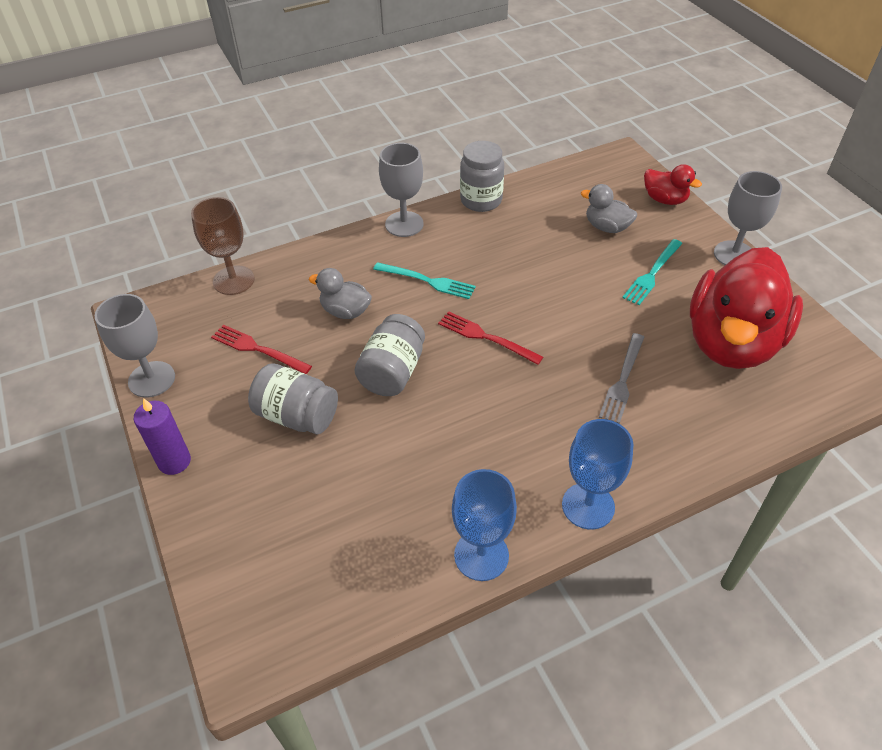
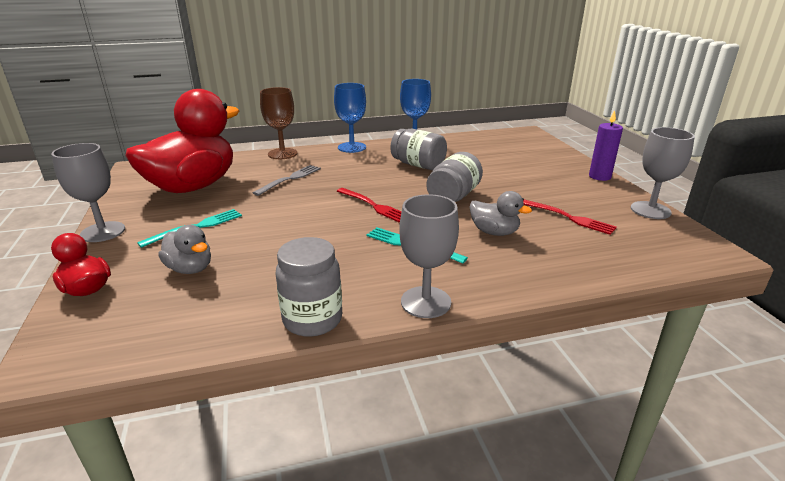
camera: 170 degrees left, 20 degrees down
(233, 280) = (623, 268): brown goblet -> brown goblet (282, 154)
(297, 415) = (523, 185): grey jar -> grey jar (418, 165)

